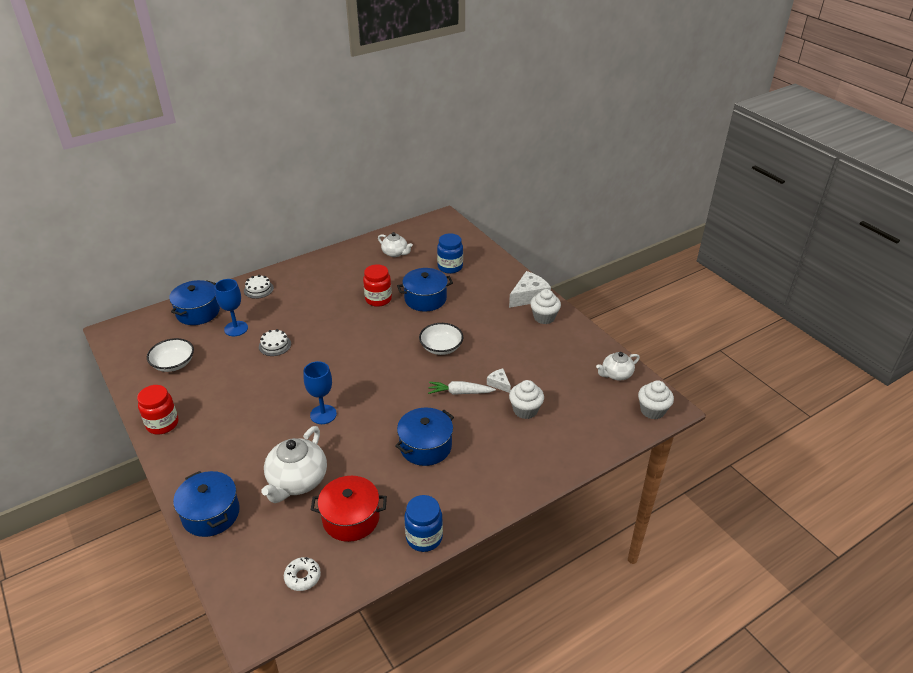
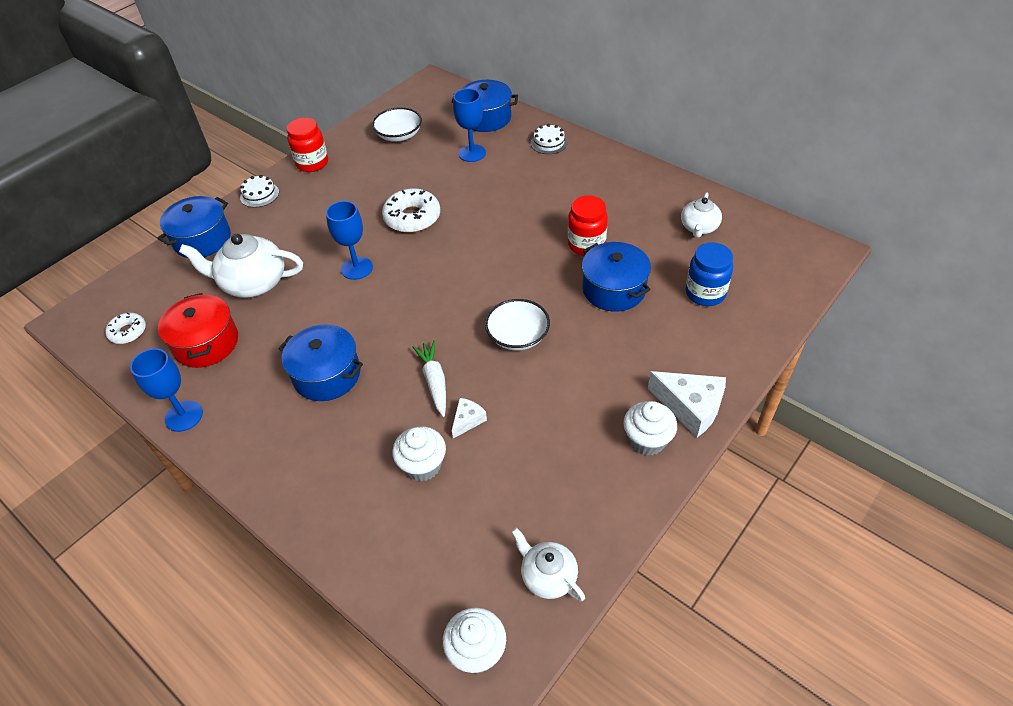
camera: 75 degrees right, 10 degrees up
(275, 345) = (457, 191): white cake -> white cake (259, 194)
(287, 374) = (412, 217): none -> white donut
(424, 537) = (184, 416): blue jar -> blue goblet

